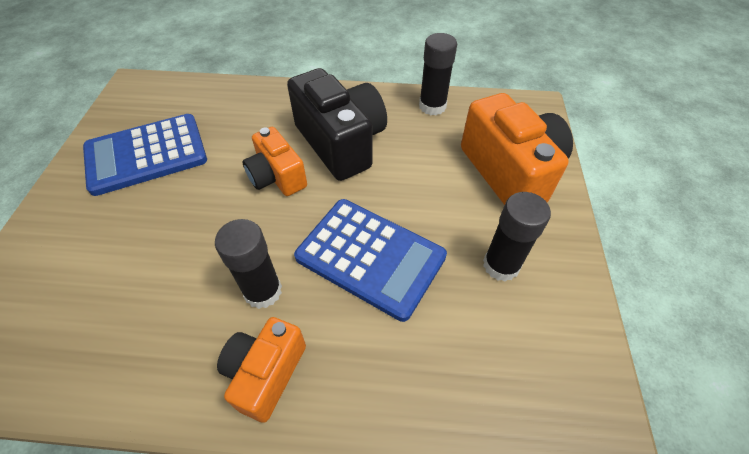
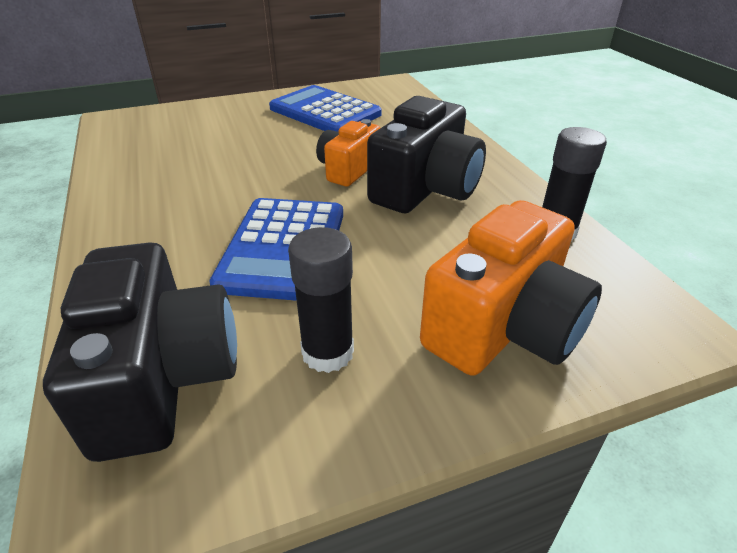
camera: 65 degrees right, 15 degrees down
(263, 291) = (214, 202): black glue stick -> none
(266, 373) = (133, 228): orange camera -> none
(493, 374) = (163, 378): none -> black camera

